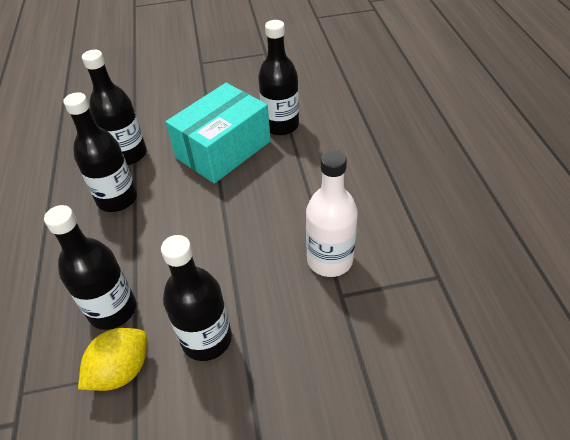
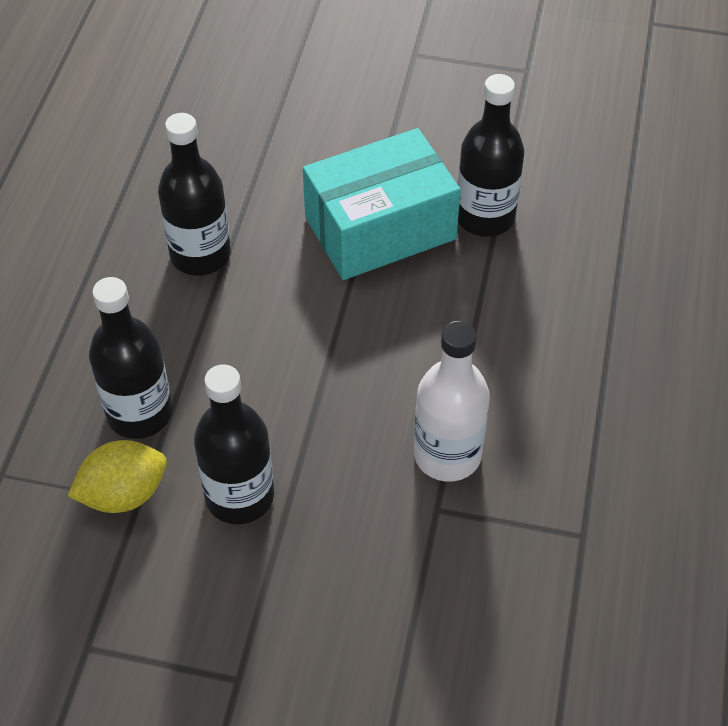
camera: 20 degrees right, 5 degrees up
(128, 154) = (241, 187): black bottle -> none

